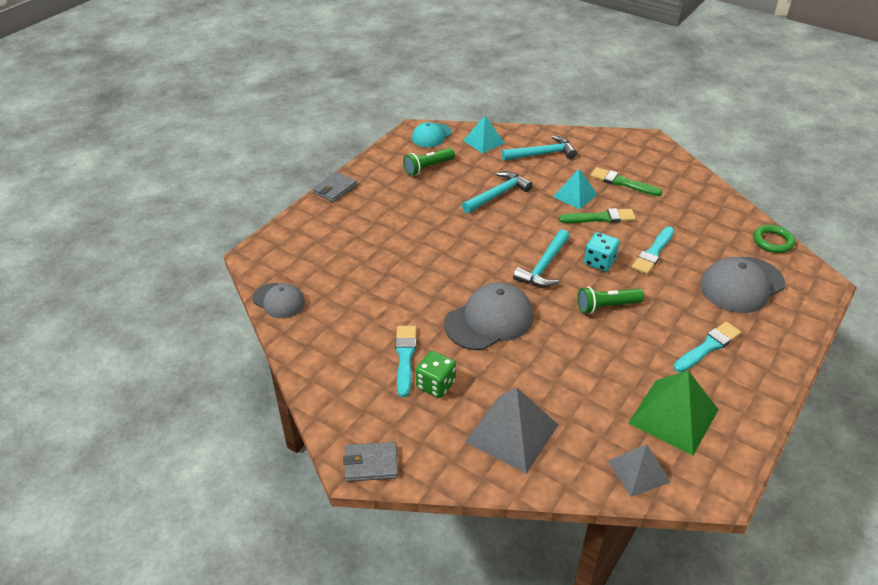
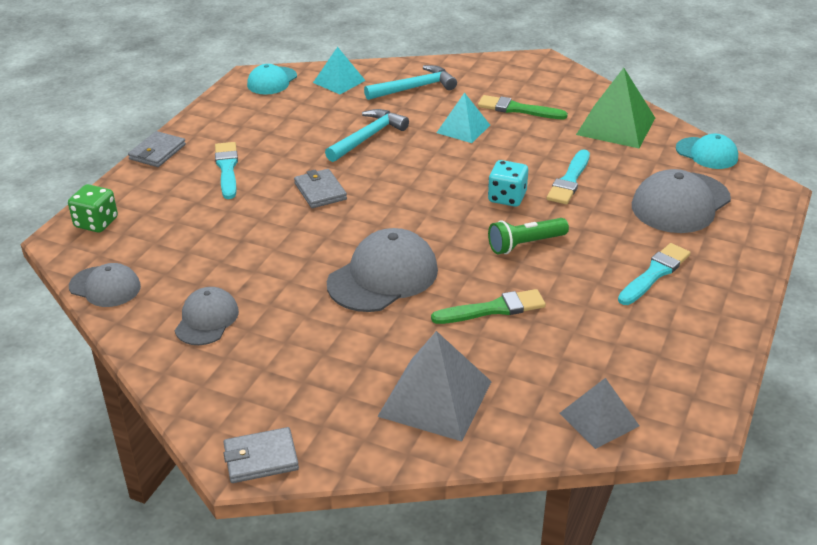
camera: 10 degrees left, 5 degrees down
(349, 339) = (207, 319): none -> grey cap
(405, 357) = (283, 331): turquoise brush -> turquoise brush (227, 168)
(428, 167) = (274, 116): green flashlight -> none
(436, 385) = (328, 357): green dice -> green dice (96, 223)
(453, 238) = (320, 191): none -> grey wallet
(544, 266) = (440, 210): turquoise hammer -> none
(600, 218) = (499, 149): green brush -> green brush (493, 309)
(673, 416) = (628, 353): green pyramid -> green pyramid (616, 126)
(772, 241) = (707, 153): green ring -> turquoise cap

